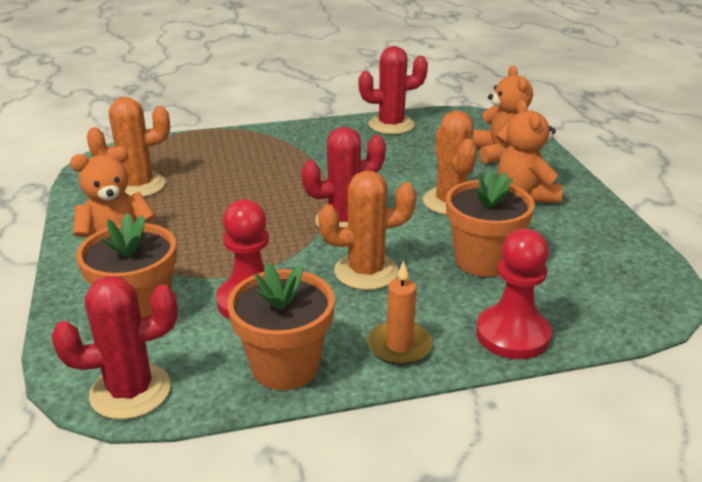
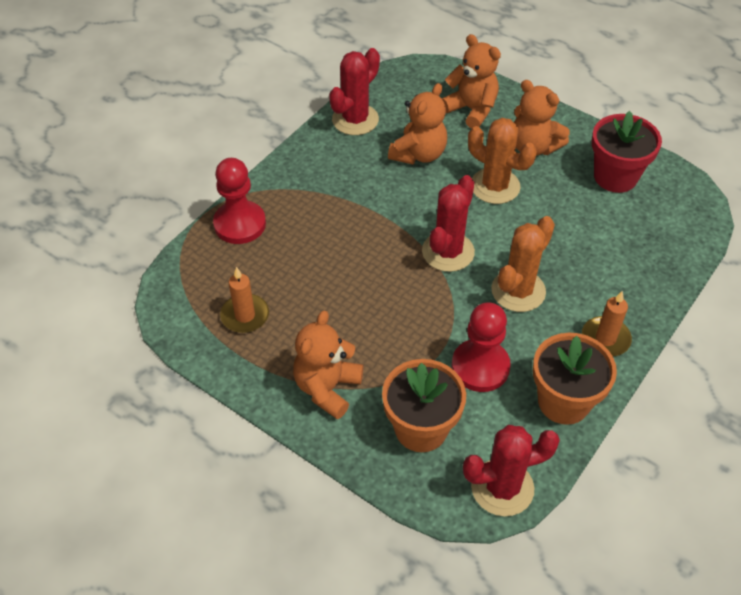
camera: 40 degrees left, 20 degrees up
(130, 391) = (502, 488): red cactus -> red cactus turned 45 degrees clockwise
(138, 185) = (245, 315): orange cactus -> orange candle
(412, 159) = (419, 154): none -> orange teddy bear
(483, 260) = (574, 232): orange flower pot -> none
(512, 334) = (653, 285): red pawn -> red pawn (240, 224)
(585, 244) = (615, 176): none -> red flower pot

